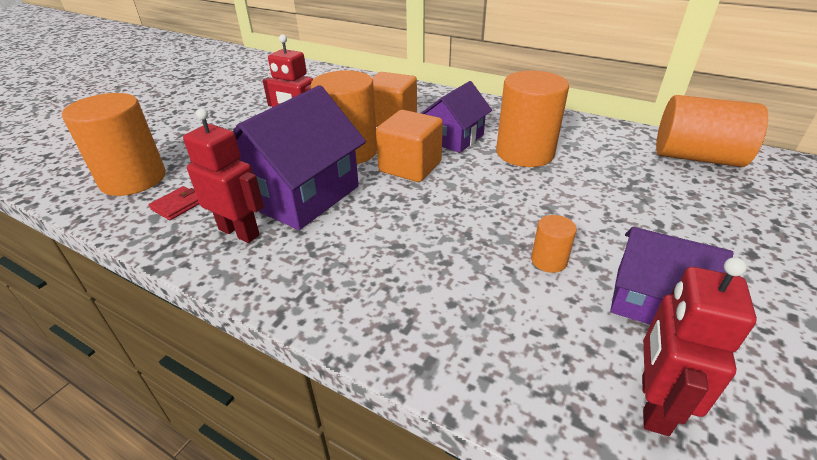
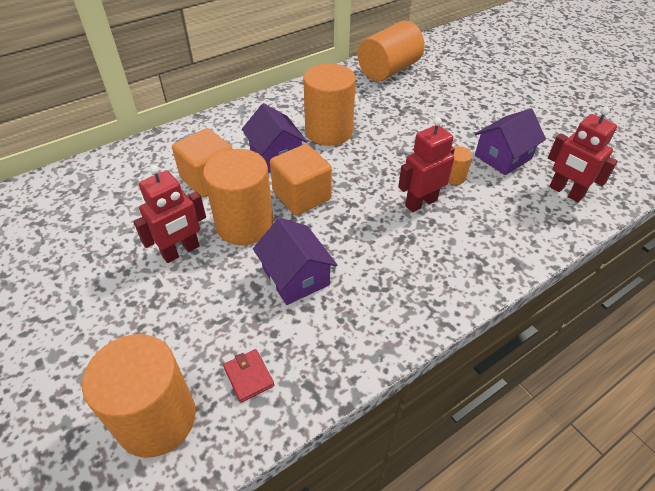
camera: 65 degrees left, 10 degrees up
(239, 232) = (328, 331): red robot -> red robot (421, 203)
(300, 194) = (295, 276): purple house -> purple house, size x0.63

